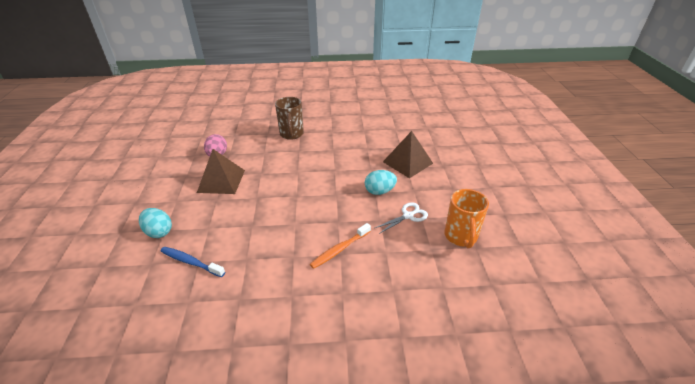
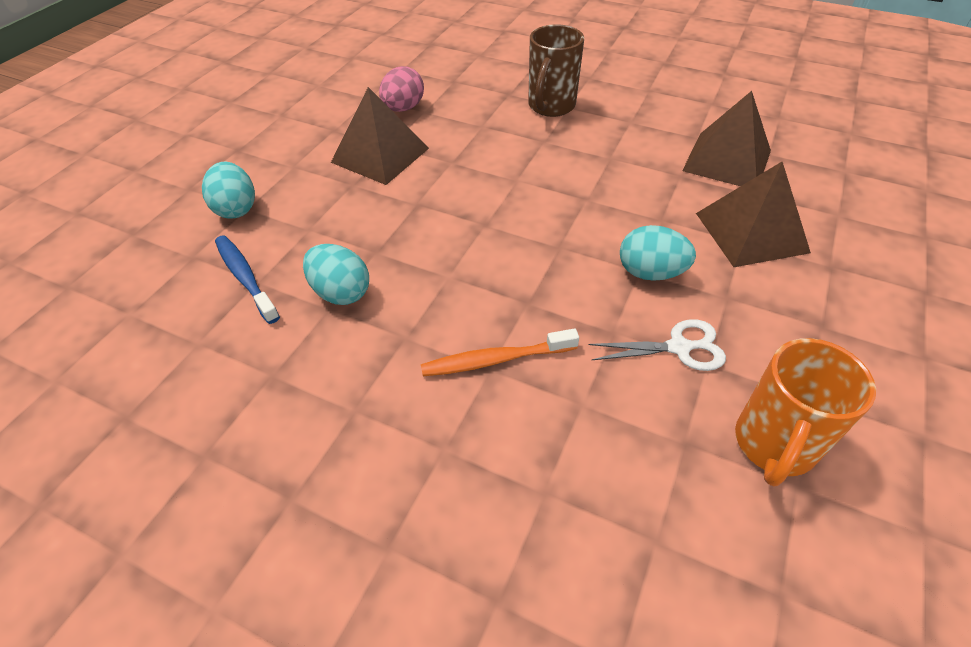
camera: 30 degrees right, 10 degrees up
(248, 249) = (341, 292): none -> turquoise egg
(381, 136) = (727, 160): none -> brown pyramid

